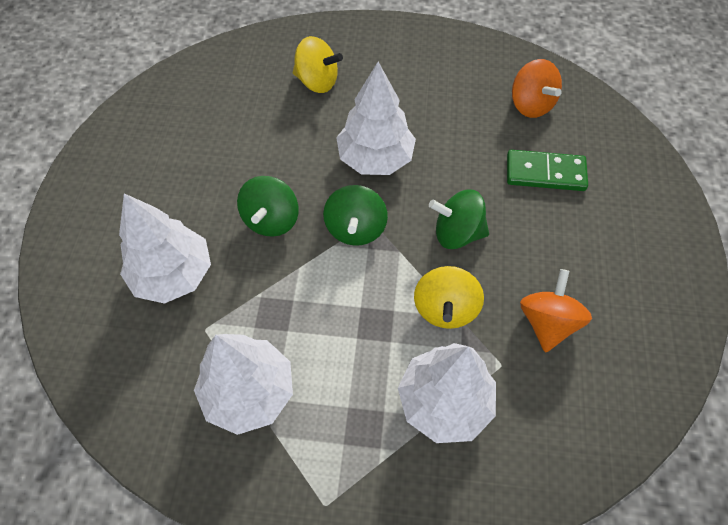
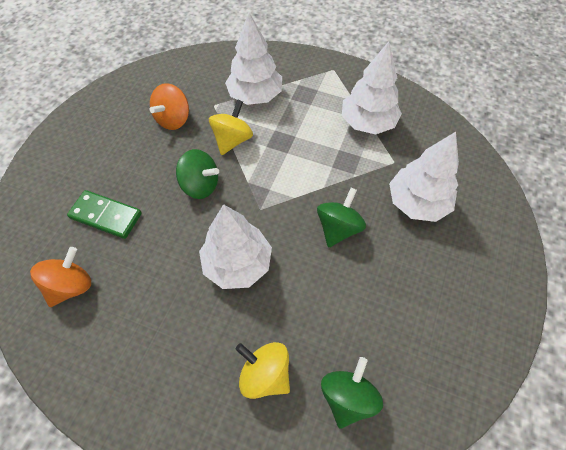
camera: 165 degrees left, 0 degrees up
(355, 229) = (274, 205): green spinning top -> green spinning top (347, 397)
(530, 105) = (71, 286): orange spinning top -> orange spinning top turned 45 degrees clockwise

